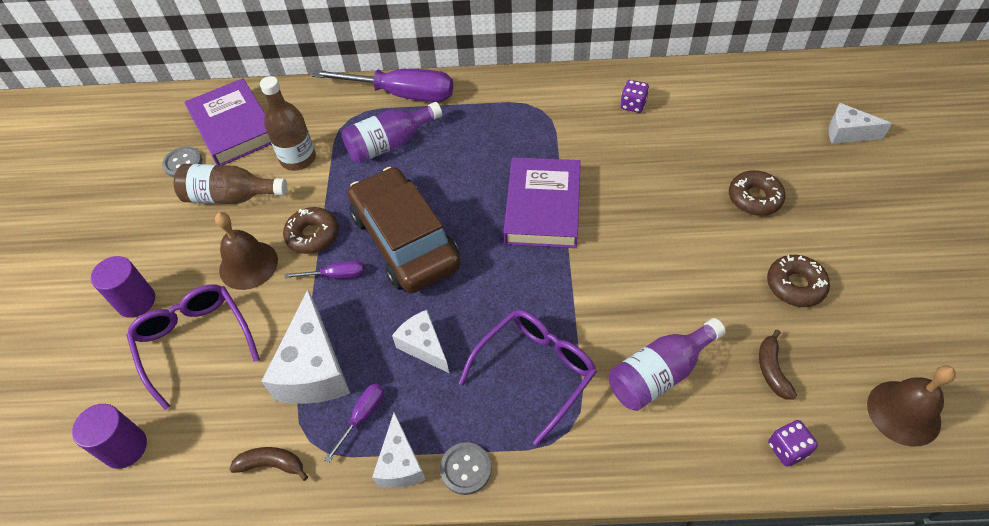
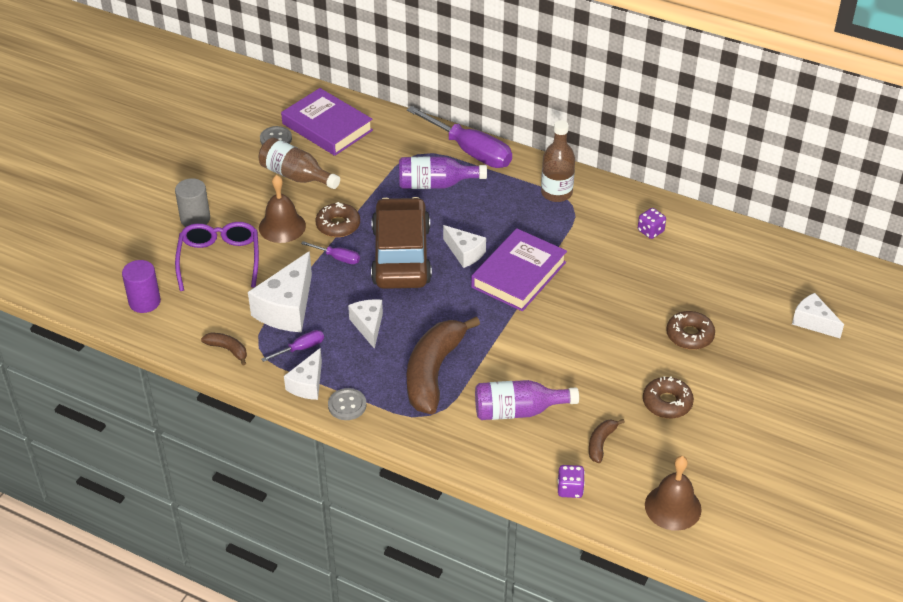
camera: 25 degrees right, 10 degrees down
(136, 301) = (195, 219): purple cylinder -> grey cylinder
(234, 127) = (327, 127): purple book -> purple book turned 45 degrees counterclockwise
(298, 159) = (360, 168): brown bottle -> brown bottle (556, 193)
(471, 207) = (464, 253): none -> white cheese
(535, 371) = (433, 373): purple glasses -> brown banana

